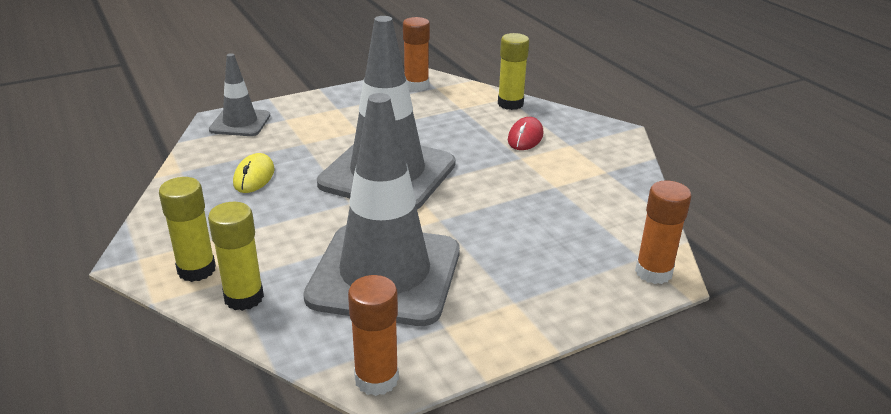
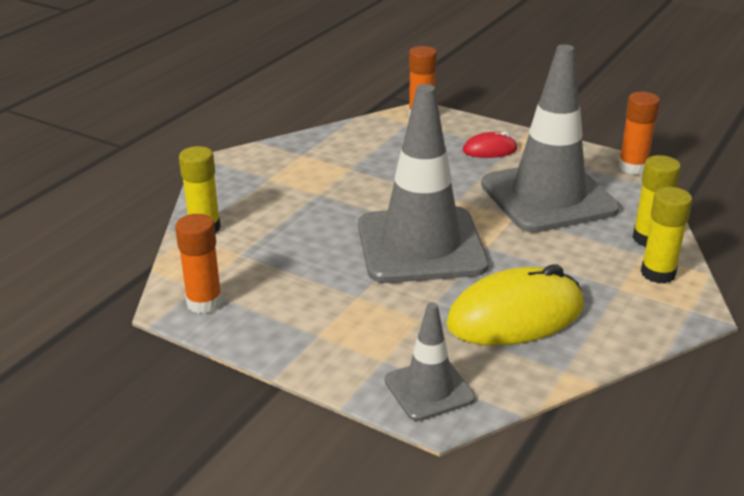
camera: 120 degrees left, 0 degrees up
(254, 177) = (515, 316): yellow mouse -> yellow mouse, size x2.02
(525, 137) = (276, 201): red mouse -> red mouse (490, 150)

